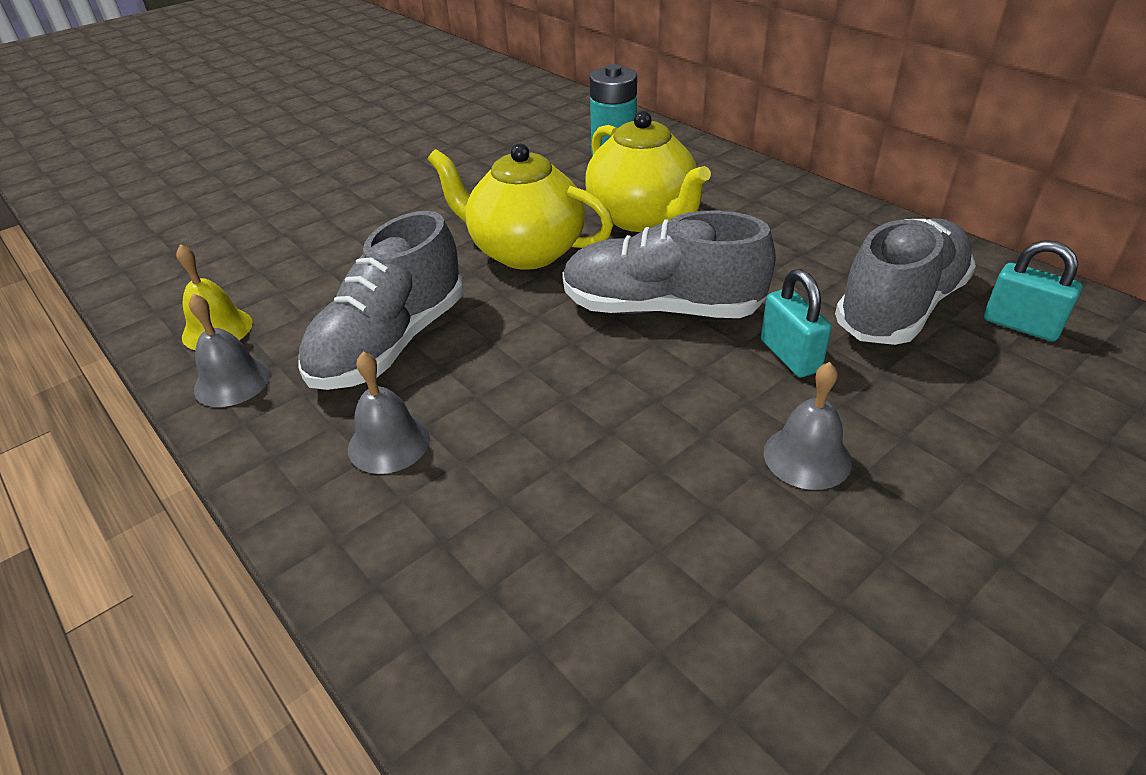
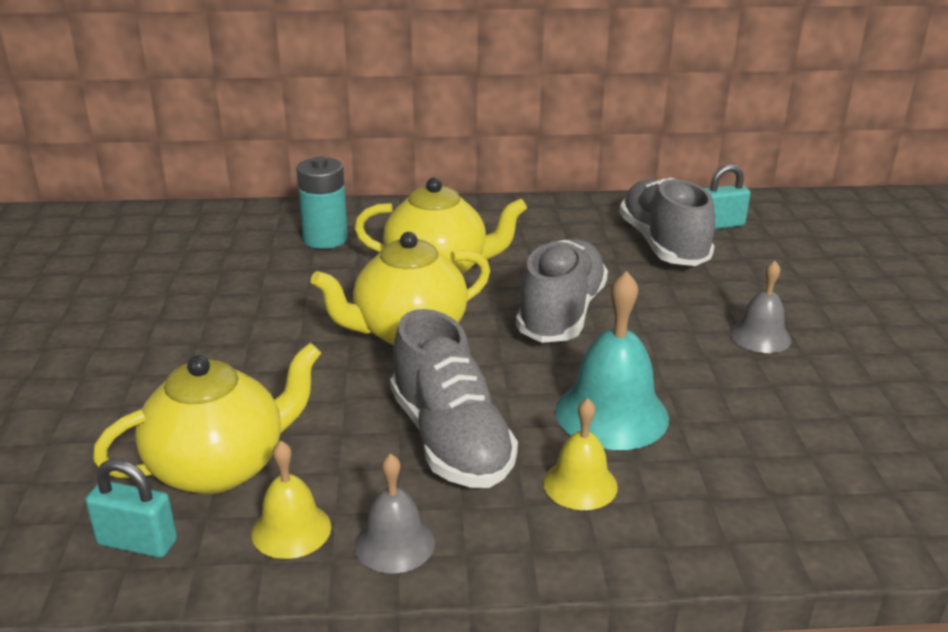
camera: 55 degrees left, 10 degrees down
(268, 267) = (220, 466): none -> yellow teapot
(389, 443) = (580, 484): grey bell -> yellow bell
(522, 413) = (611, 414): none -> turquoise bell
(661, 308) = (561, 313): grey shoe -> grey shoe turned 150 degrees clockwise
(789, 356) = (666, 297): turquoise padlock -> turquoise padlock (137, 543)

